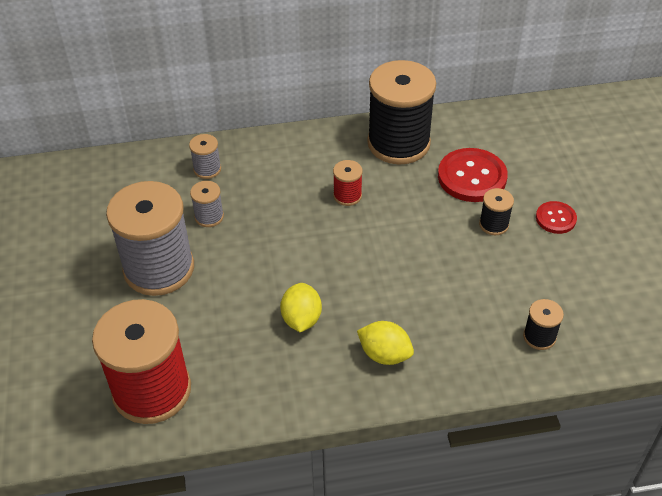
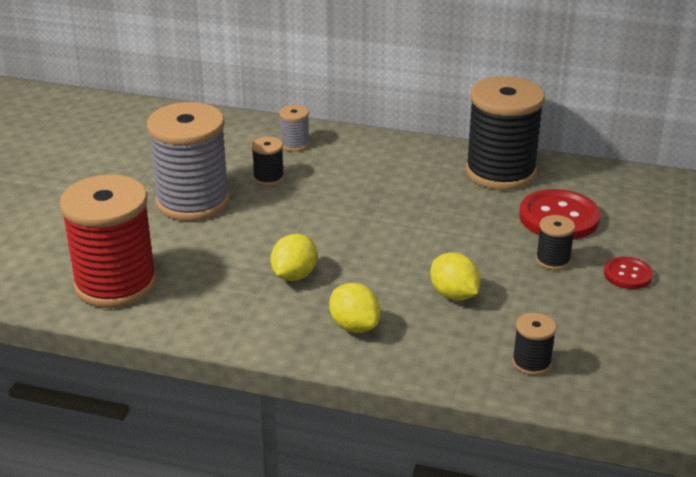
camera: 25 degrees right, 15 degrees down
(209, 216) = (268, 178): grey spool -> black spool
(347, 195) = (415, 198): red spool -> none
(441, 290) = (454, 295): none -> yellow lemon

